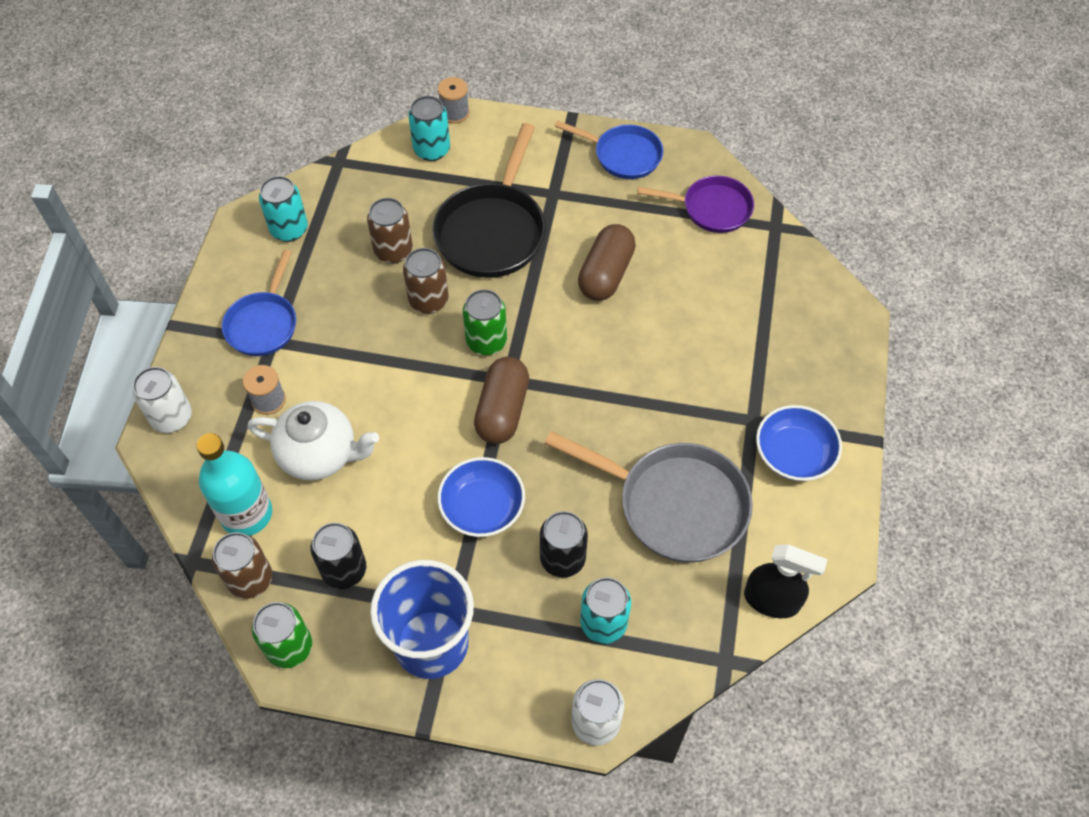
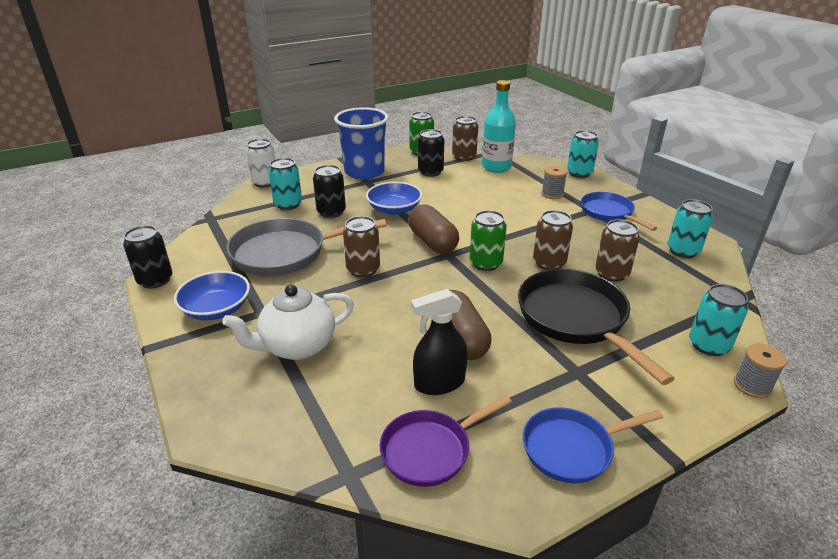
camera: 140 degrees right, 25 degrees down
(172, 417) = (579, 173): white can -> turquoise can
(320, 454) = (497, 191): white teapot -> white teapot (297, 346)
(613, 416) = (363, 270): none -> brown can
(771, 600) = (194, 245): black spray bottle -> black spray bottle (439, 383)
(841, 551) = (155, 280): none -> black can

